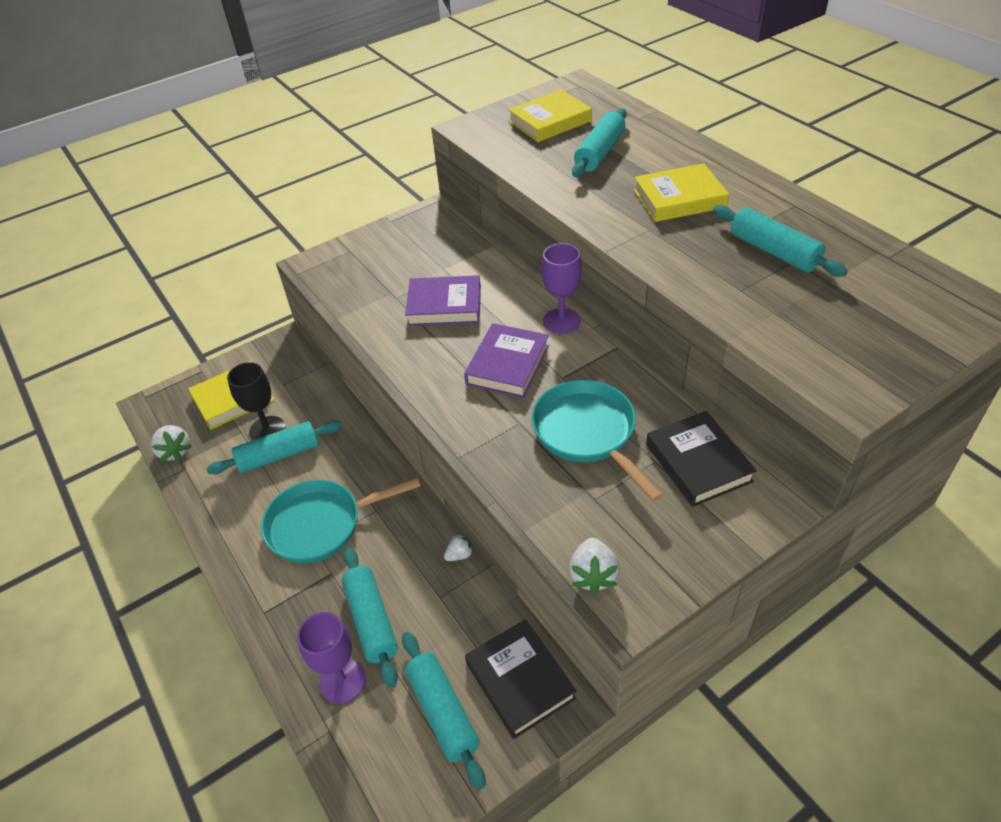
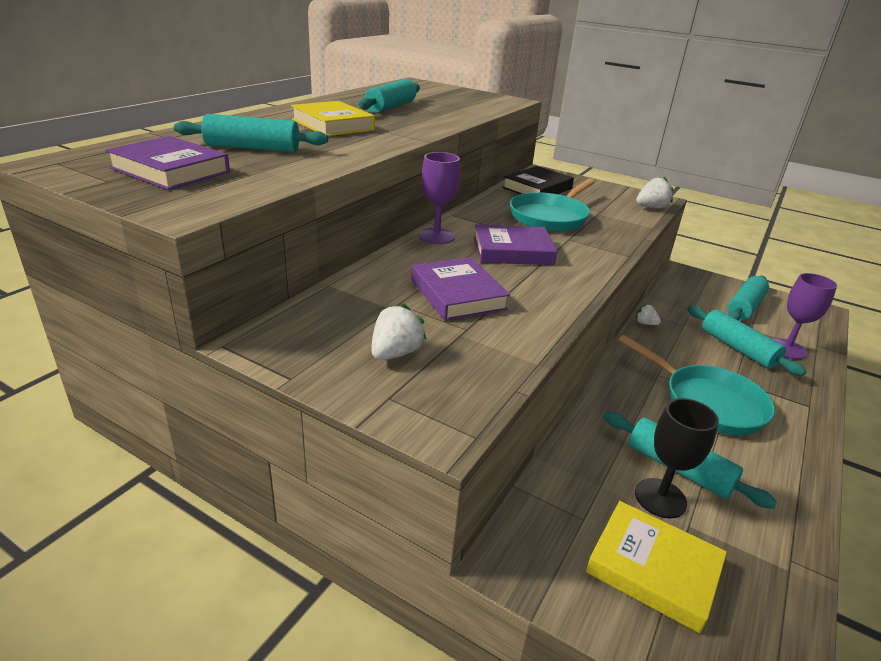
camera: 120 degrees left, 15 degrees down
(175, 451) = (786, 590): white strawberry -> white strawberry (395, 353)
(371, 621) = (738, 348): turquoise rolling pin -> turquoise rolling pin turned 75 degrees counterclockwise
(520, 681) = (692, 287): black book -> none
(550, 121) = (170, 170): yellow book -> purple book

